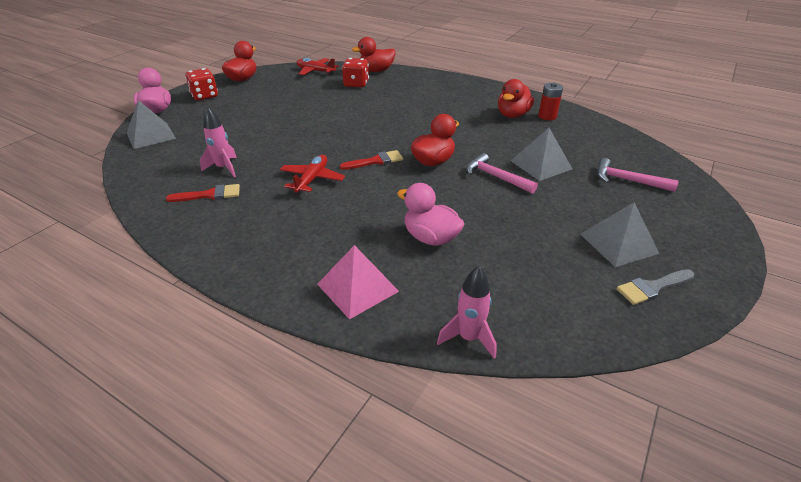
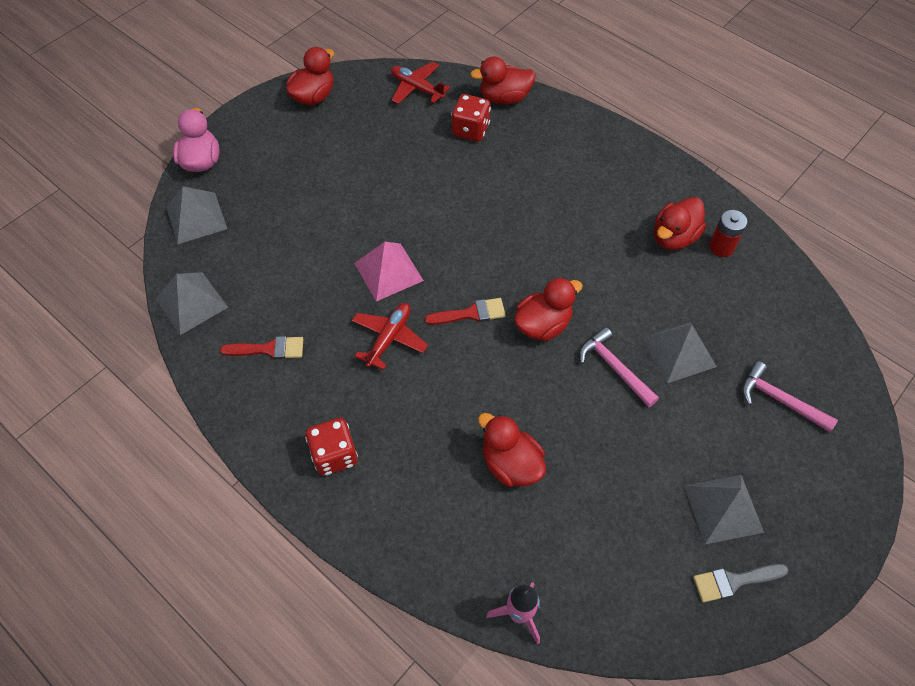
camera: 10 degrees right, 20 degrees up
(142, 177) = (191, 303): none -> grey pyramid
(205, 96) = (262, 134): red dice -> red dice (334, 455)
(224, 168) = (286, 300): pink rocket -> none
(358, 287) = (419, 527): pink pyramid -> pink pyramid (388, 271)
(430, 238) = (510, 464): pink duck -> red duck

